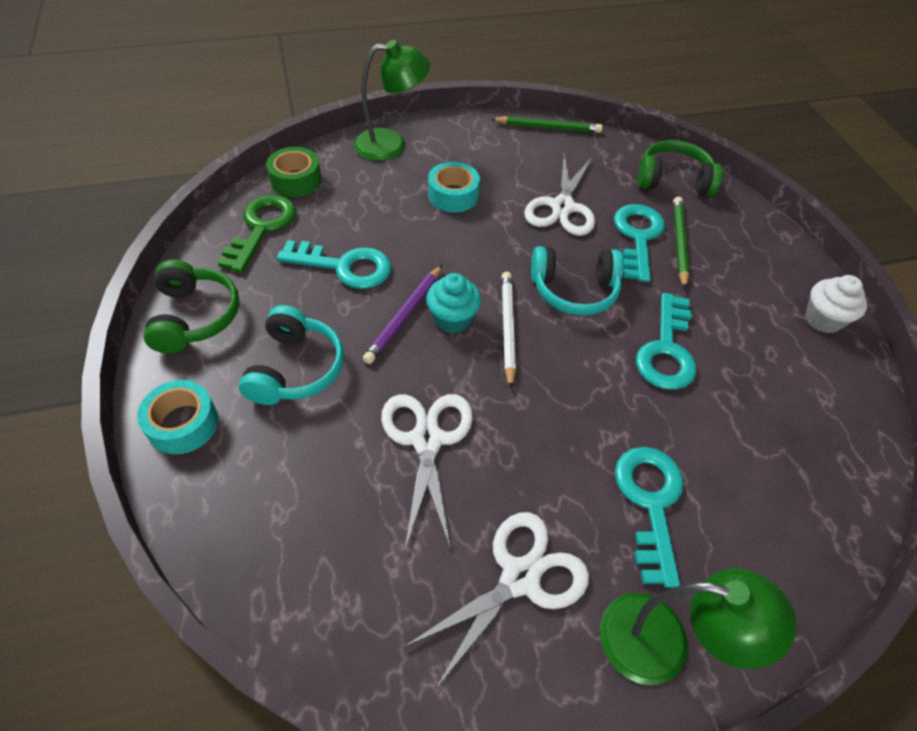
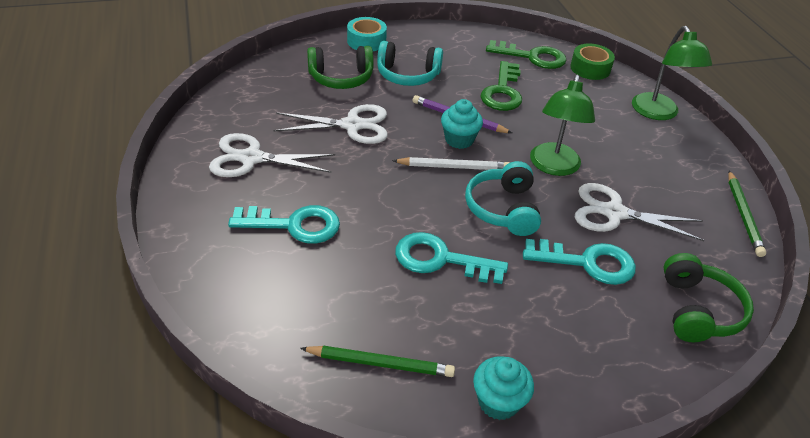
camera: 90 degrees right, 10 degrees down
(195, 317) = (445, 39): green headphones -> green headphones (341, 78)
(345, 266) = (502, 92): turquoise key -> green key
(453, 195) = (604, 145): turquoise tape -> none
(520, 578) = (251, 158): white scissors -> white scissors turned 135 degrees clockwise
(663, 643) = (195, 215): green lamp -> green lamp (553, 167)
(679, 243) = (589, 295): green pencil -> green pencil (380, 363)
(823, 319) = (498, 402): white cupcake -> turquoise cupcake

